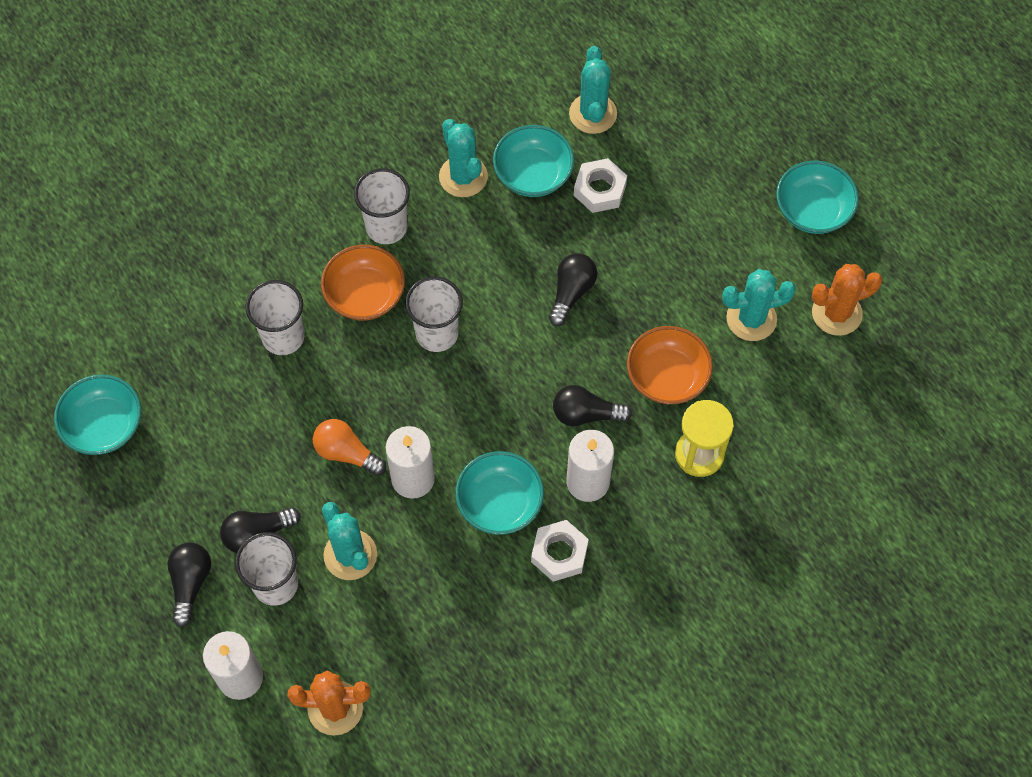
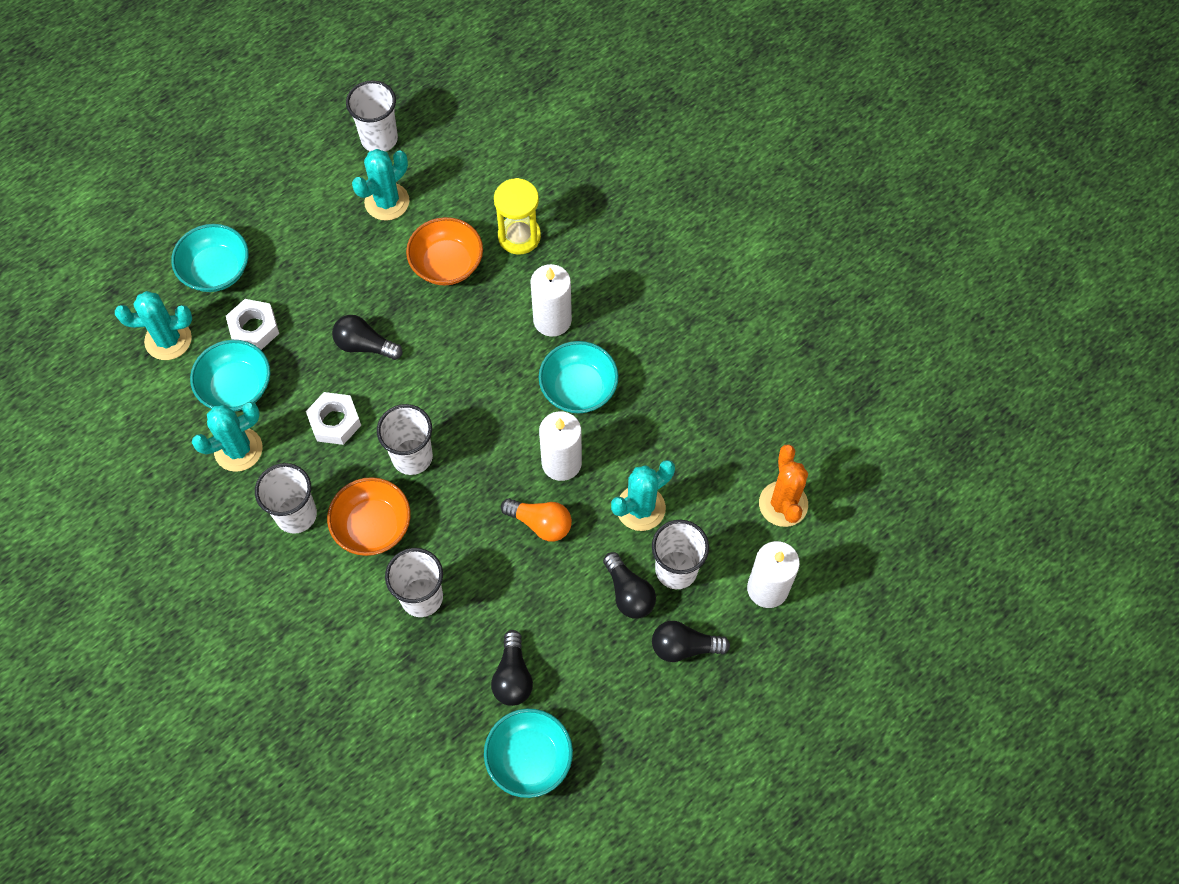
camera: 95 degrees left, 0 degrees up
(346, 453) = (540, 523): orange light bulb -> orange light bulb turned 90 degrees counterclockwise
(559, 553) = (621, 338): white nut -> white nut (335, 422)
(586, 414) = (487, 325): black light bulb -> black light bulb (513, 676)
(751, 319) = (387, 202): turquoise cactus -> turquoise cactus turned 60 degrees clockwise
(812, 210) = (276, 158): turquoise bowl -> turquoise bowl (216, 270)
(836, 313) = (379, 139): orange cactus -> white cup

